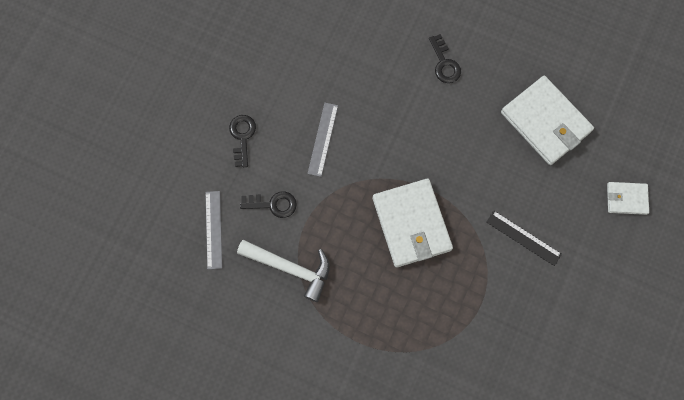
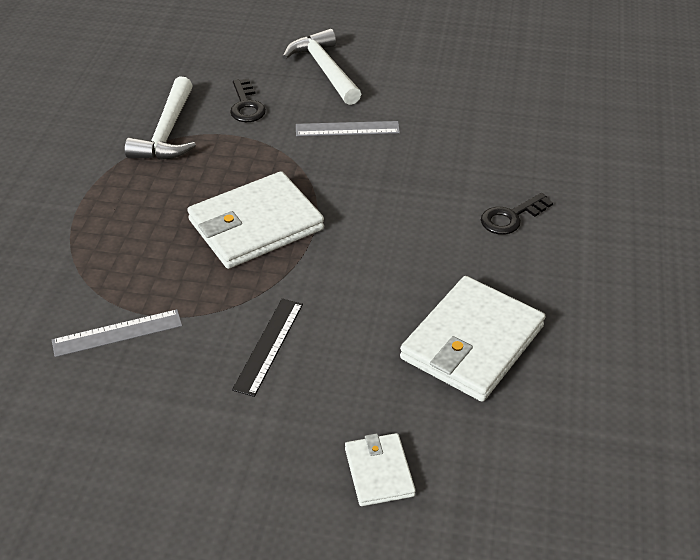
camera: 75 degrees right, 30 degrees down
(213, 229) = (201, 69): grey ruler -> grey ruler (117, 333)
(242, 137) = (324, 69): black key -> white hammer

